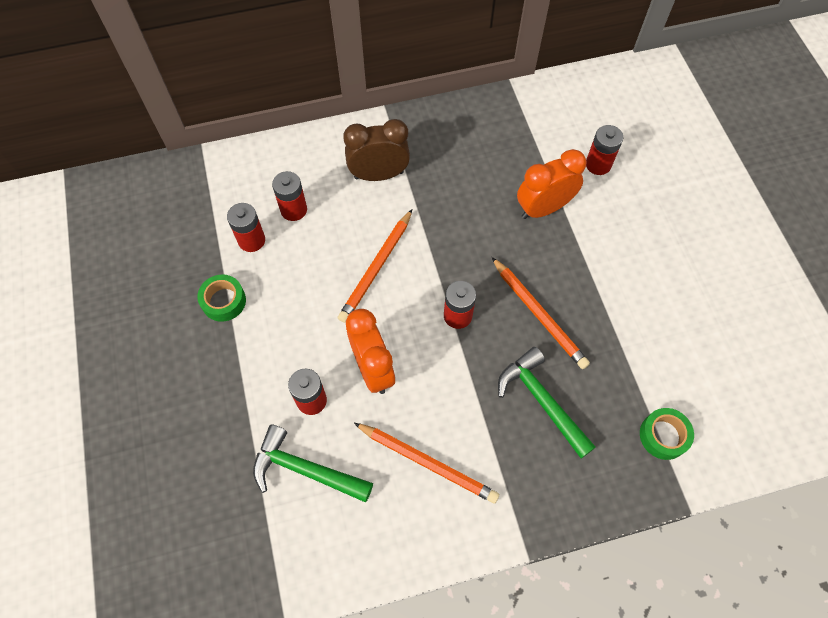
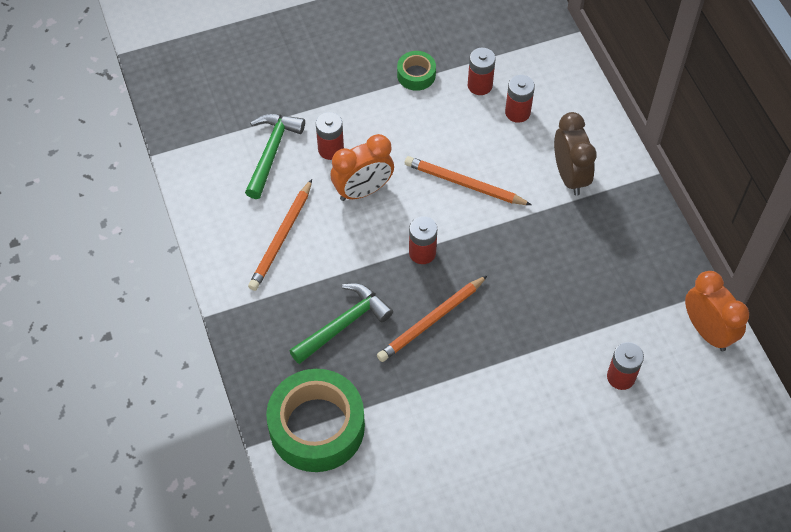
camera: 85 degrees right, 5 degrees down
(543, 208) = (554, 323): orange clock -> orange clock (707, 331)
(663, 436) = (317, 427): green tape -> green tape, size x2.11

